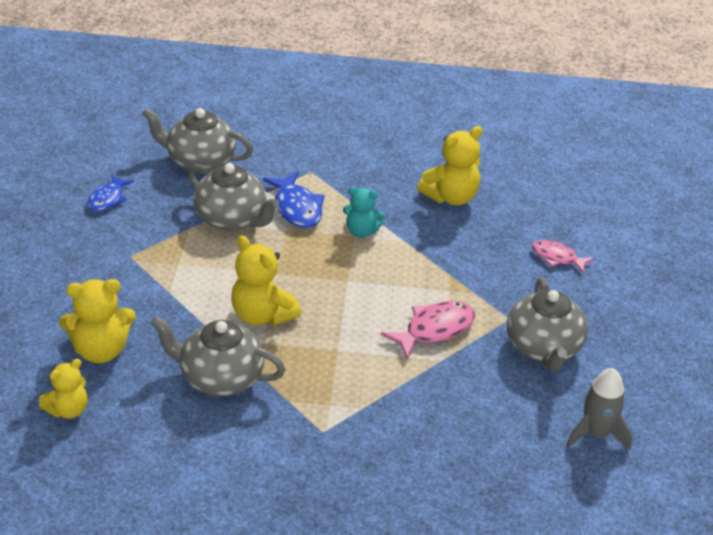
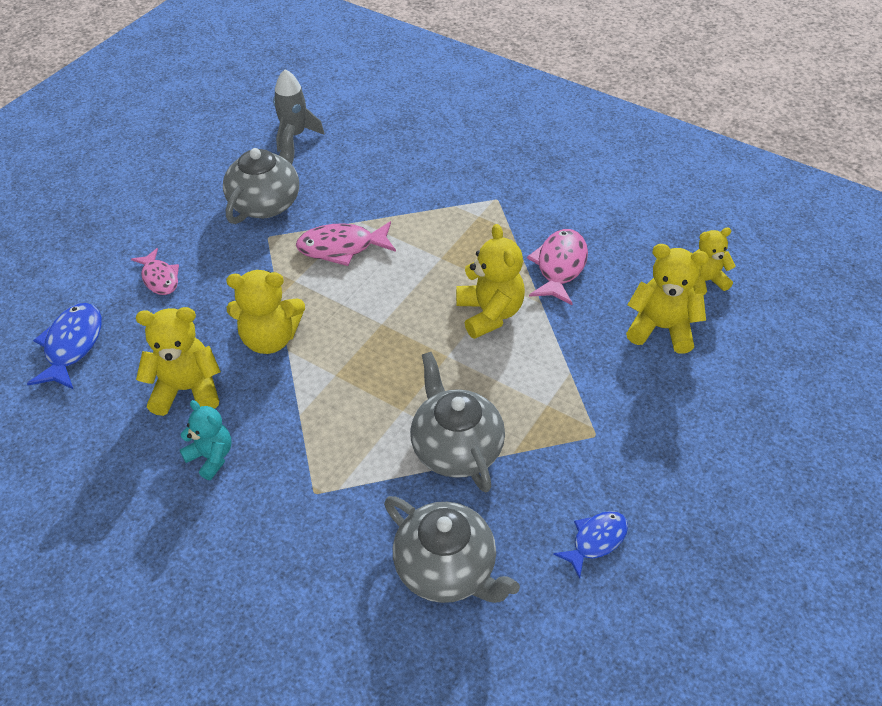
camera: 150 degrees left, 10 degrees up
(220, 378) = (559, 266): grey teapot -> pink fish
(297, 208) = (371, 438): blue fish -> blue fish (72, 345)
(361, 231) = (323, 378): turquoise teddy bear -> turquoise teddy bear (211, 457)
(425, 243) = (270, 339): none -> yellow teddy bear

